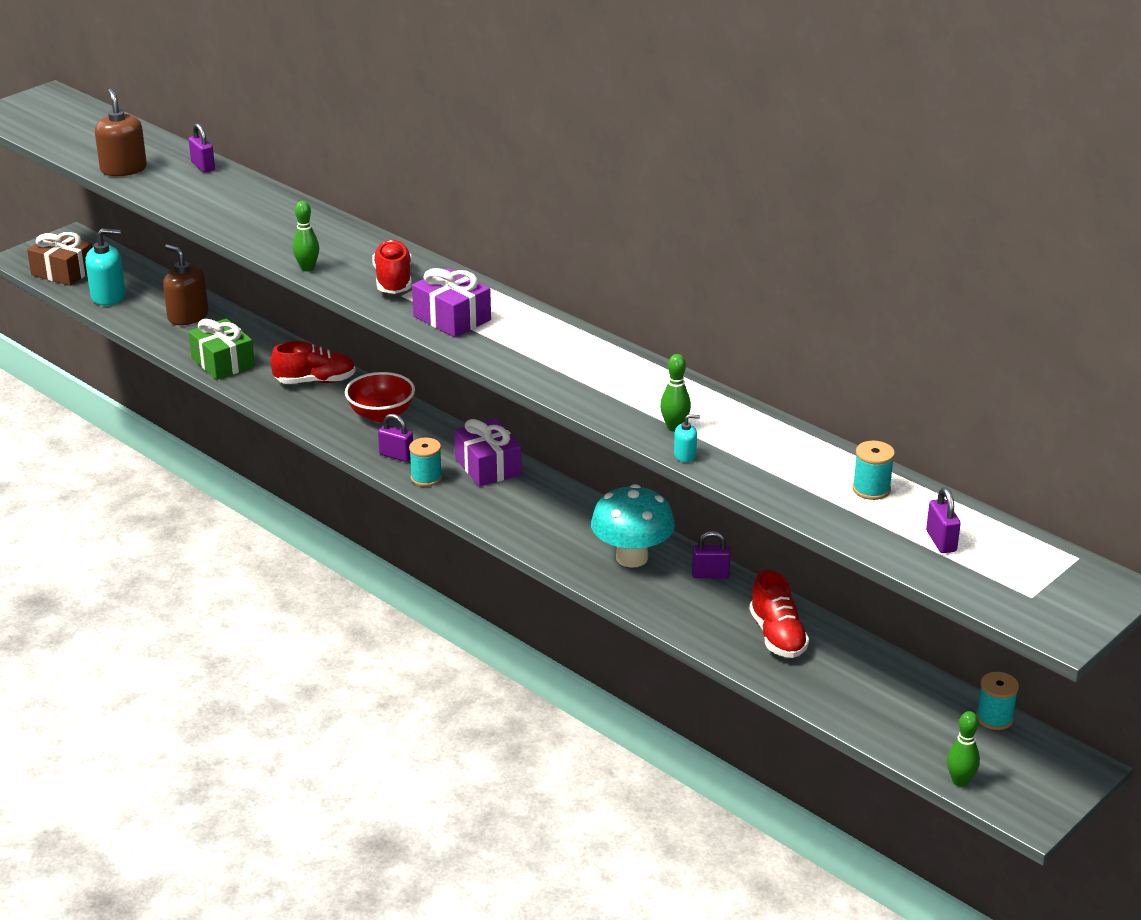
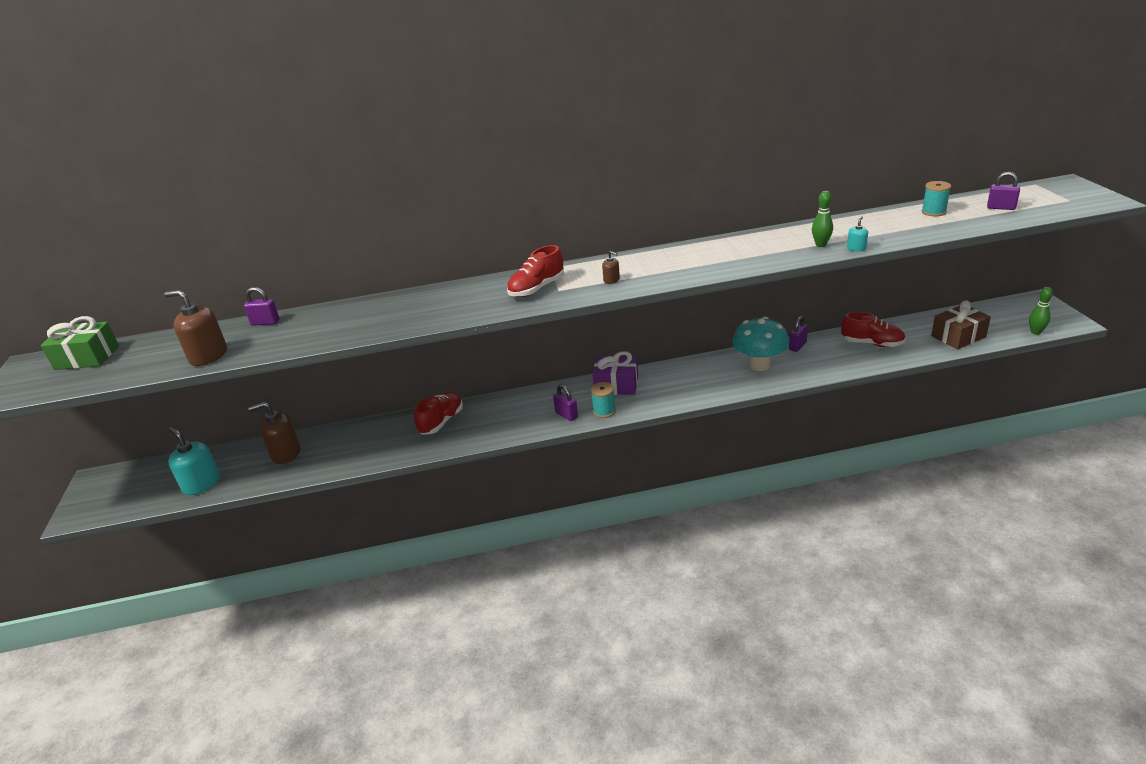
camera: 50 degrees left, 0 degrees up
(63, 272) = (133, 498): brown gift -> brown gift (958, 336)
(108, 296) = (202, 484): turquoise soap dispenser -> turquoise soap dispenser turned 75 degrees counterclockwise
(223, 362) = (366, 455): green gift -> green gift (87, 357)
(307, 268) = (475, 314): green bowling pin -> none
(381, 414) = (513, 407): red bowl -> none
(393, 281) = (537, 289): red shoe -> red shoe turned 75 degrees counterclockwise
(396, 455) = (566, 415): purple padlock -> purple padlock turned 75 degrees clockwise
(452, 318) = (611, 280): purple gift -> brown soap dispenser
(994, 718) = (984, 308): turquoise spool -> none

